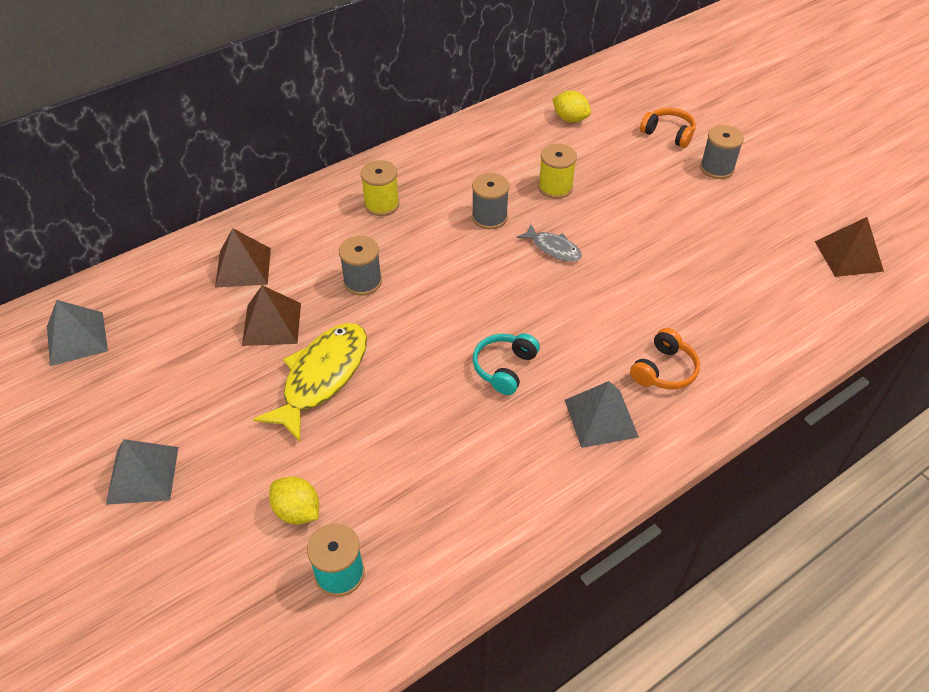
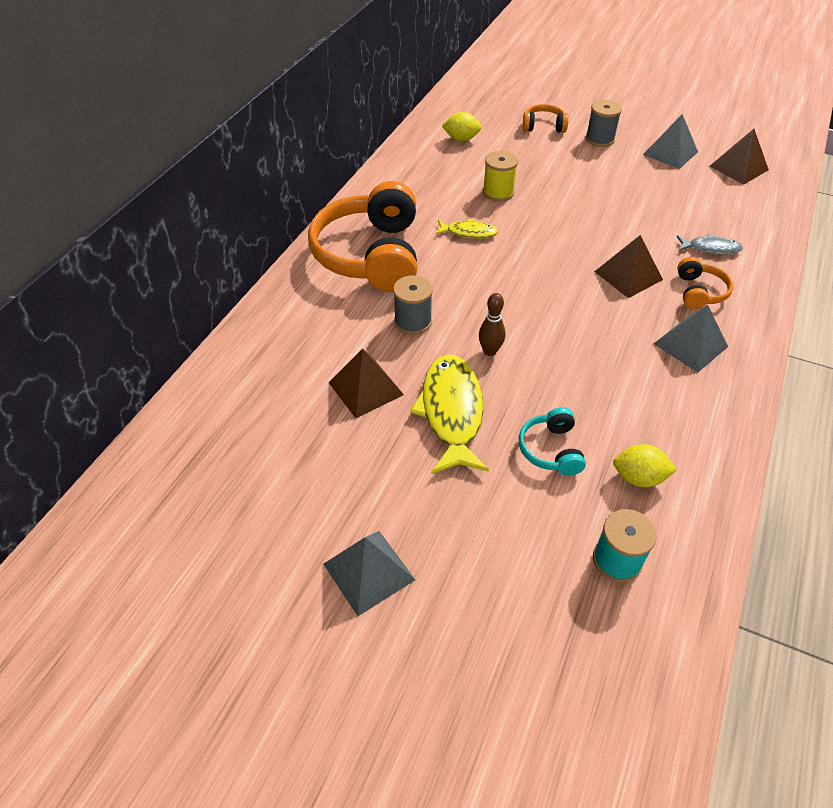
camera: 30 degrees left, 0 degrees up
(77, 338) = (184, 483): grey pyramid -> grey pyramid (670, 153)
(243, 267) = (293, 353): brown pyramid -> brown pyramid (628, 275)
(297, 511) = (535, 529): yellow lemon -> yellow lemon (638, 477)
(381, 204) = (370, 255): yellow spool -> orange headphones
(404, 338) = (490, 351): none -> brown bowling pin
(489, 217) = (469, 232): grey spool -> yellow fish
(504, 368) = (588, 340): turquoise headphones -> turquoise headphones (551, 450)
(553, 248) = (539, 237): grey fish -> grey fish (710, 248)

